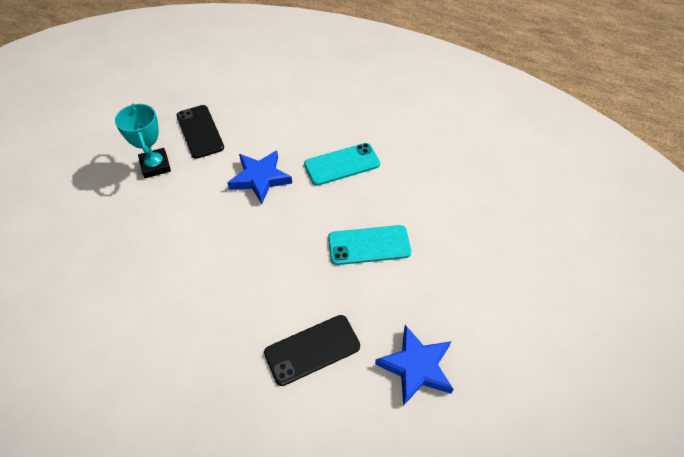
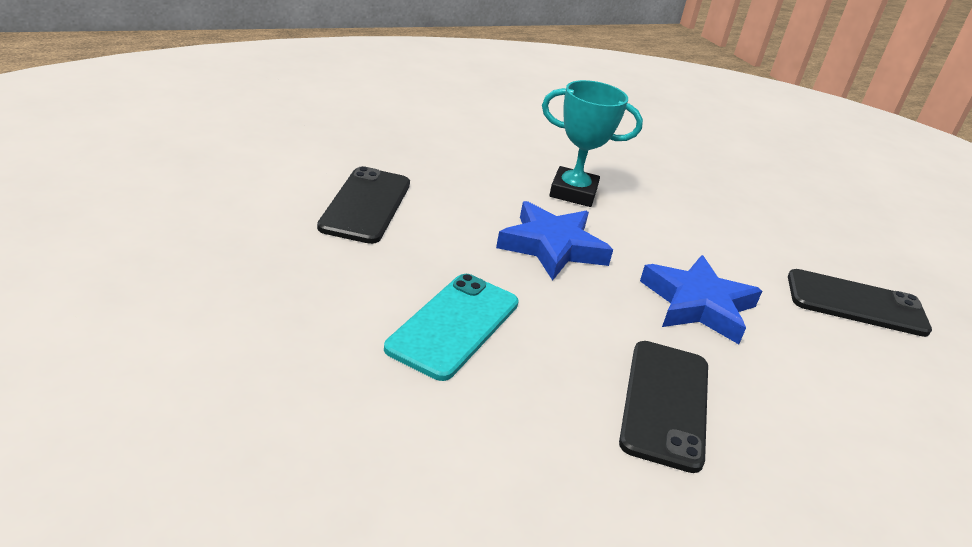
camera: 120 degrees right, 20 degrees down
(155, 166) = (791, 241): turquoise trophy -> turquoise trophy (573, 192)
(342, 164) = (665, 403): turquoise phone -> black phone
(416, 367) = (230, 250): blue star -> blue star (552, 247)

